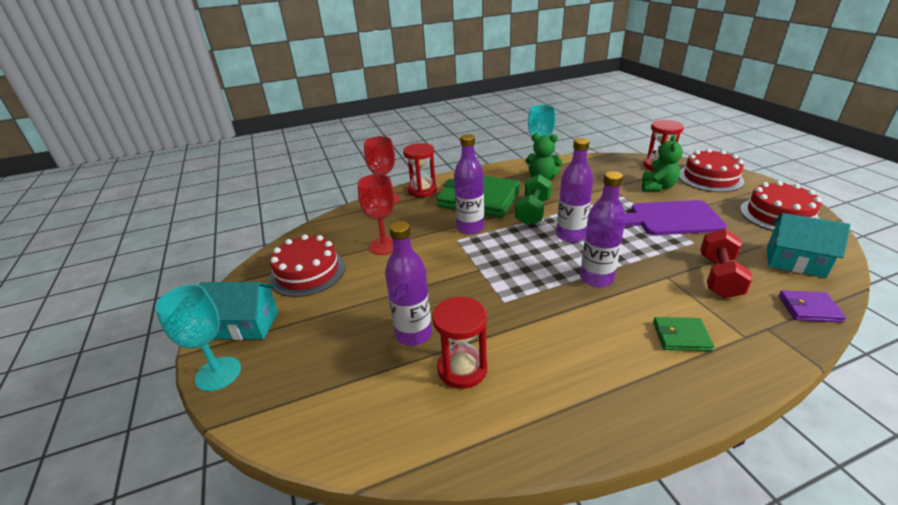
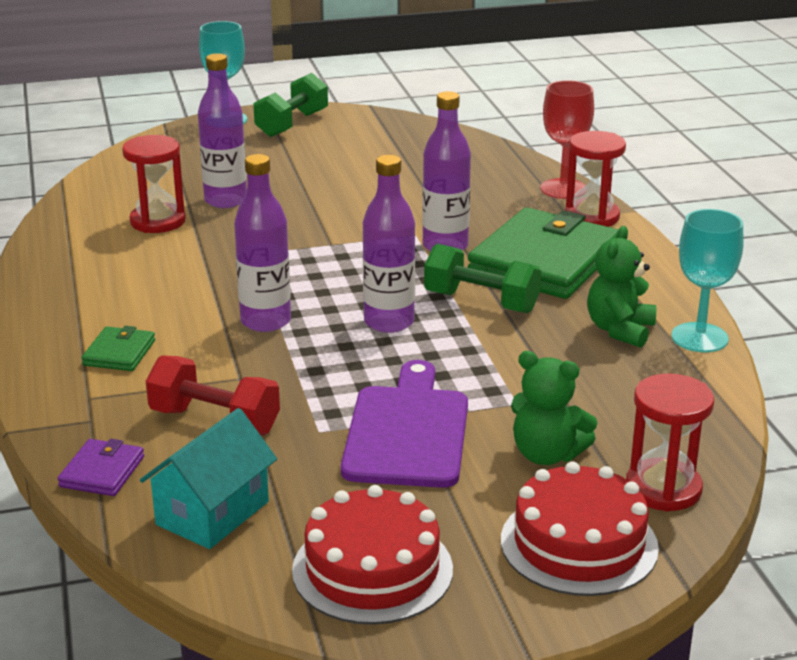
camera: 95 degrees right, 5 degrees down
(246, 325) = (292, 124): turquoise house -> green dumbbell
(307, 272) = (376, 146): red cake -> none
(384, 246) = (419, 187): red goblet -> none

